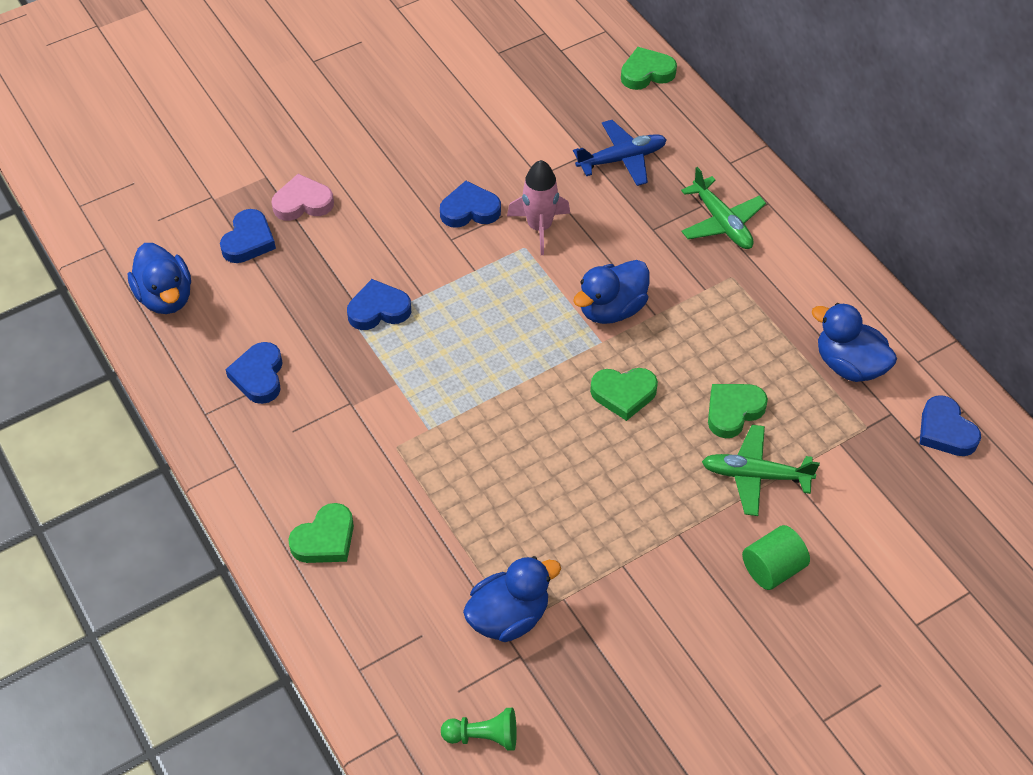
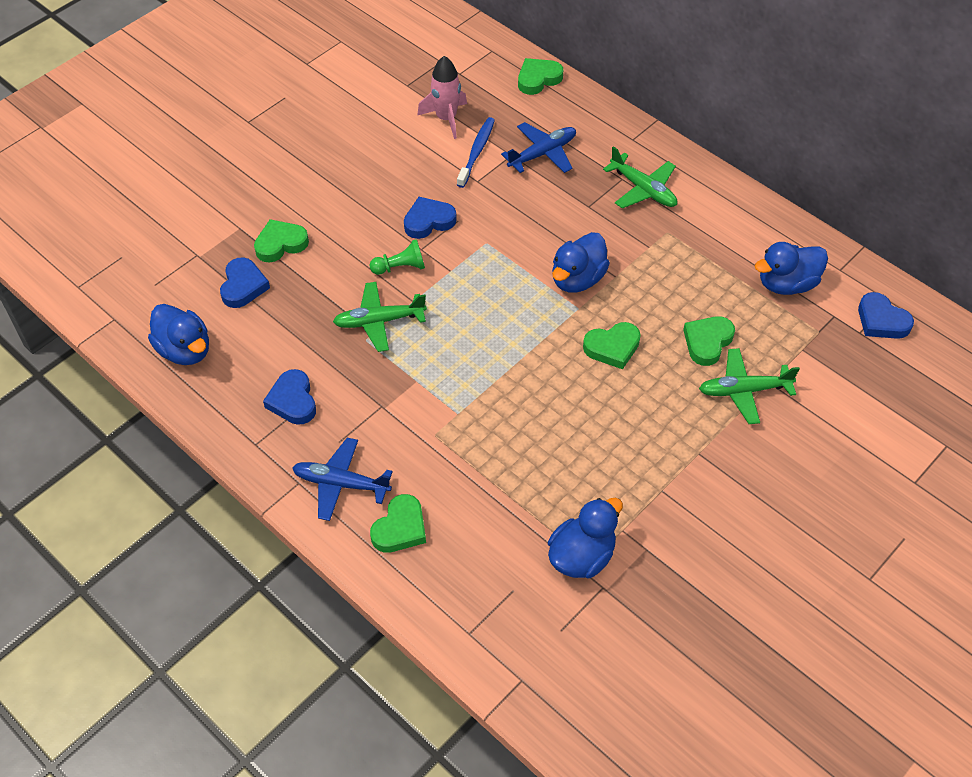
camera: 15 degrees left, 0 degrees up
(279, 477) = (341, 483): none -> blue plane
(303, 203) = (280, 244): pink heart -> green heart
(378, 310) = (379, 321): blue heart -> green plane
(483, 736) = (596, 663): green pawn -> green pawn (400, 267)
(539, 227) = (493, 223): pink rocket -> pink rocket (446, 118)
(549, 143) = (477, 152): none -> blue toothbrush
(772, 568) = (785, 464): green cylinder -> none
(849, 365) = (786, 284): blue duck -> blue duck turned 45 degrees counterclockwise

